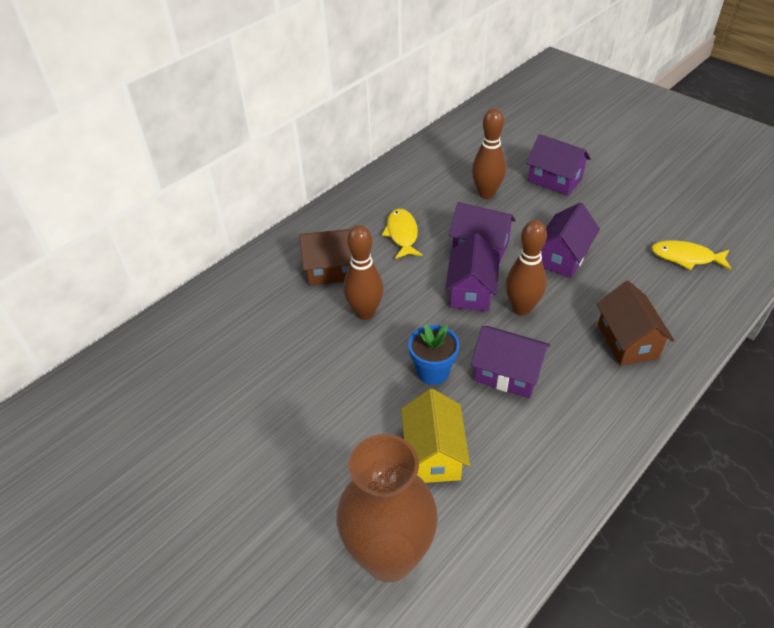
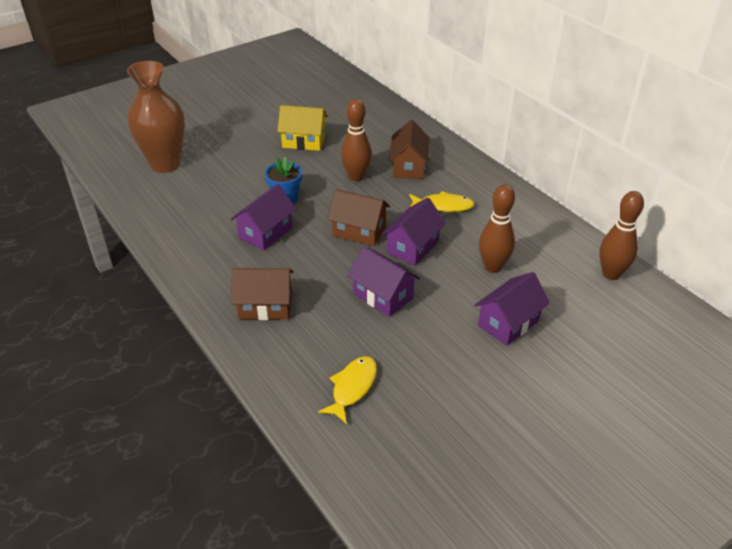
camera: 100 degrees right, 5 degrees down
(433, 454) = (219, 189): yellow house -> yellow house (303, 141)
(471, 291) = (359, 231): purple house -> brown house
(521, 308) = (328, 255): brown bowling pin -> brown bowling pin (611, 274)

